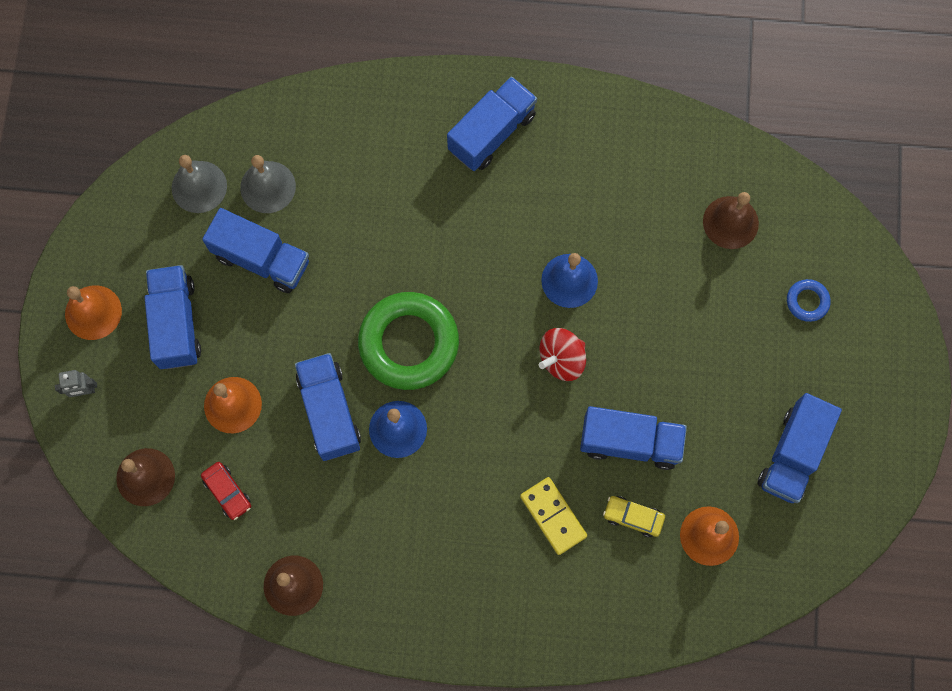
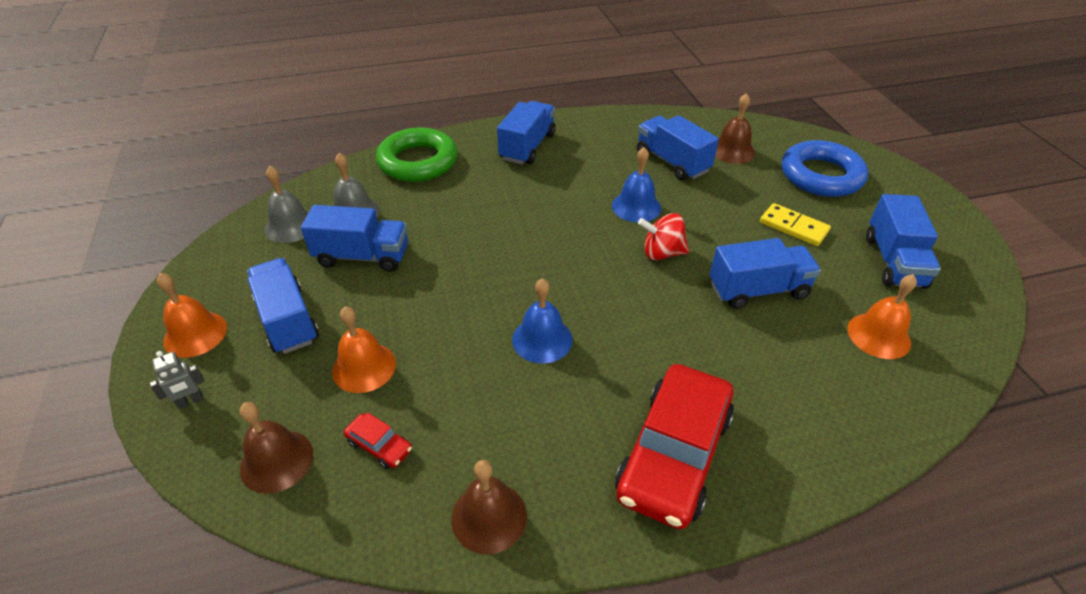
camera: 20 degrees left, 30 degrees down
(329, 412) = (468, 345): blue truck -> blue truck (672, 162)
(409, 343) = (522, 277): green ring -> green ring (418, 162)
(457, 585) = (673, 454): none -> red car
(553, 516) = (730, 363): yellow domino -> yellow domino (793, 227)
(561, 359) = (662, 253): red spinning top -> red spinning top turned 60 degrees clockwise
(633, 517) = (802, 342): yellow car -> none
(807, 301) = (821, 175): blue ring -> blue ring, size x2.27

